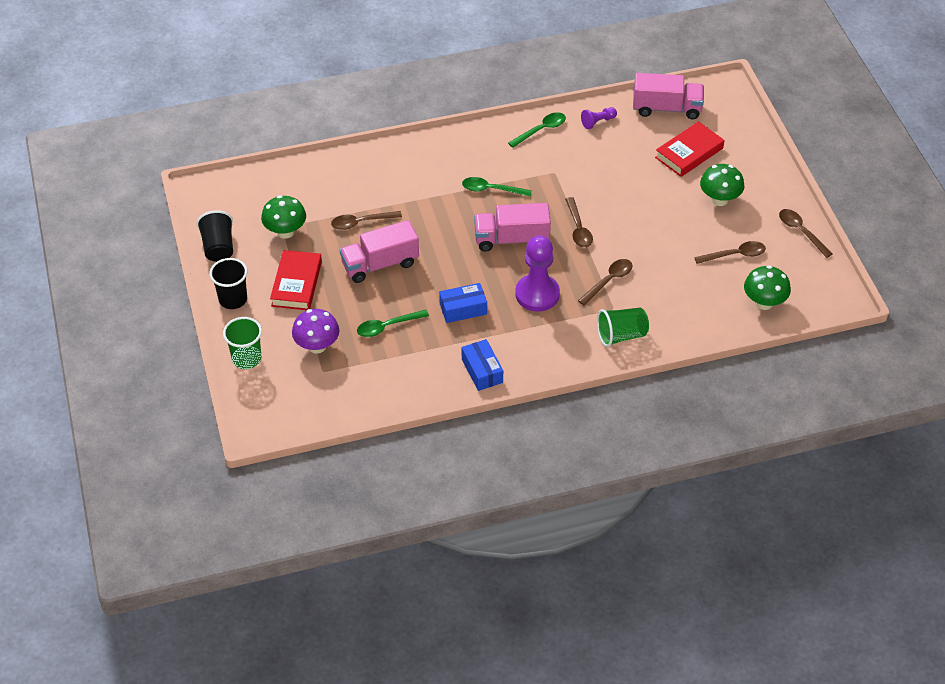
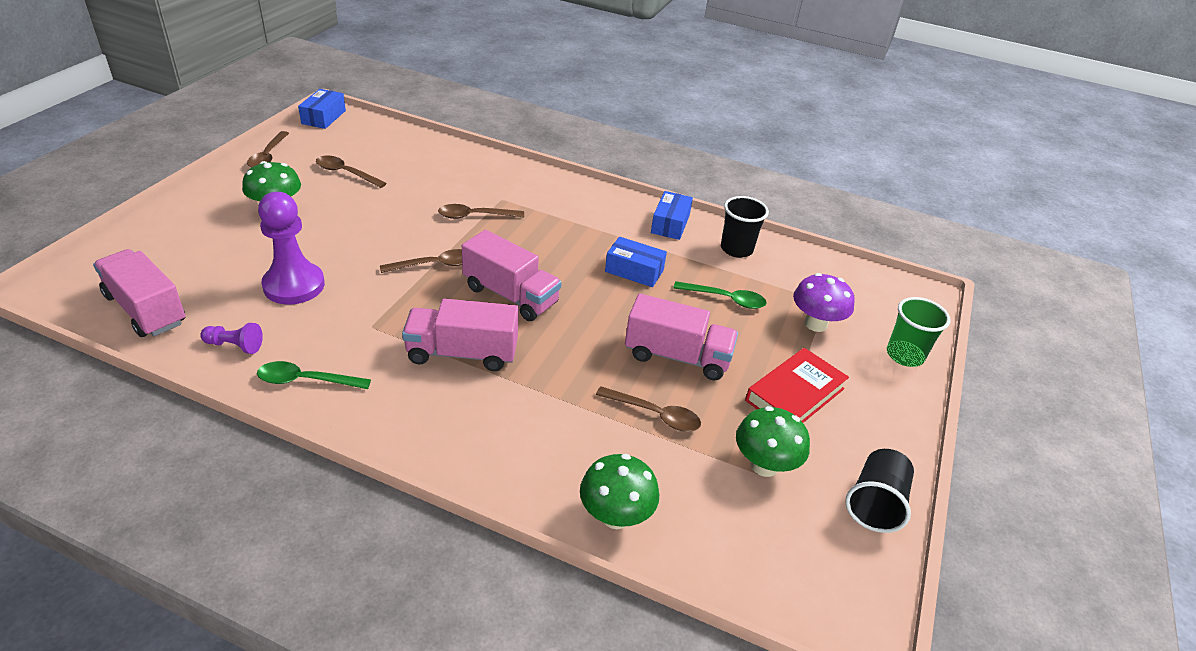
camera: 145 degrees left, 10 degrees down
(233, 299) = (889, 424): black cup -> black cup (736, 249)
(491, 190) = (462, 353): green spoon -> pink truck
(537, 294) = (551, 242): purple pawn -> purple pawn (294, 285)
(578, 228) = (434, 265): brown spoon -> brown spoon turned 45 degrees clockwise
(621, 335) = (523, 182): green cup -> none
(689, 153) = (219, 257): red book -> none
(764, 303) = (385, 141): green mushroom -> green mushroom (615, 516)
(840, 293) = (323, 117): none -> blue box

